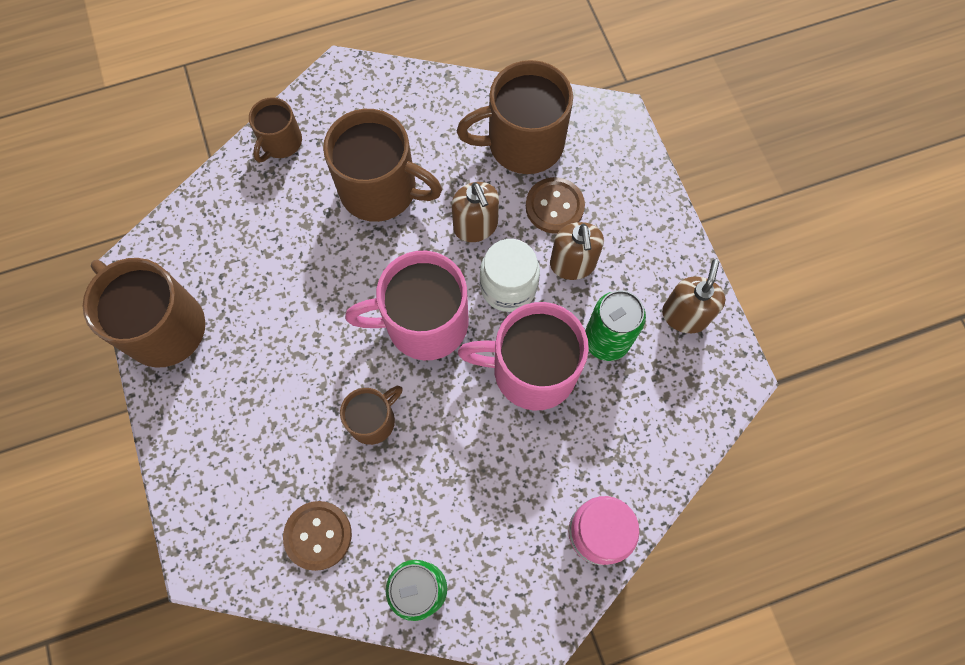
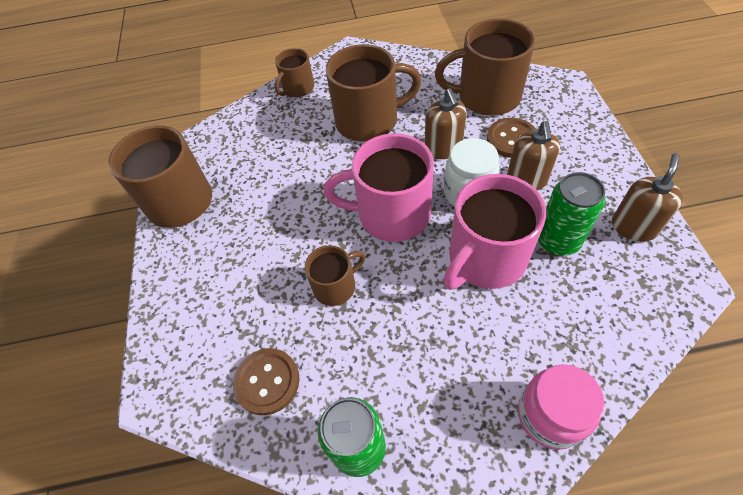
camera: 15 degrees right, 15 degrees down
(381, 189) = (369, 120): brown mug -> brown mug turned 45 degrees counterclockwise
(531, 370) = (485, 259): pink mug -> pink mug turned 60 degrees counterclockwise

